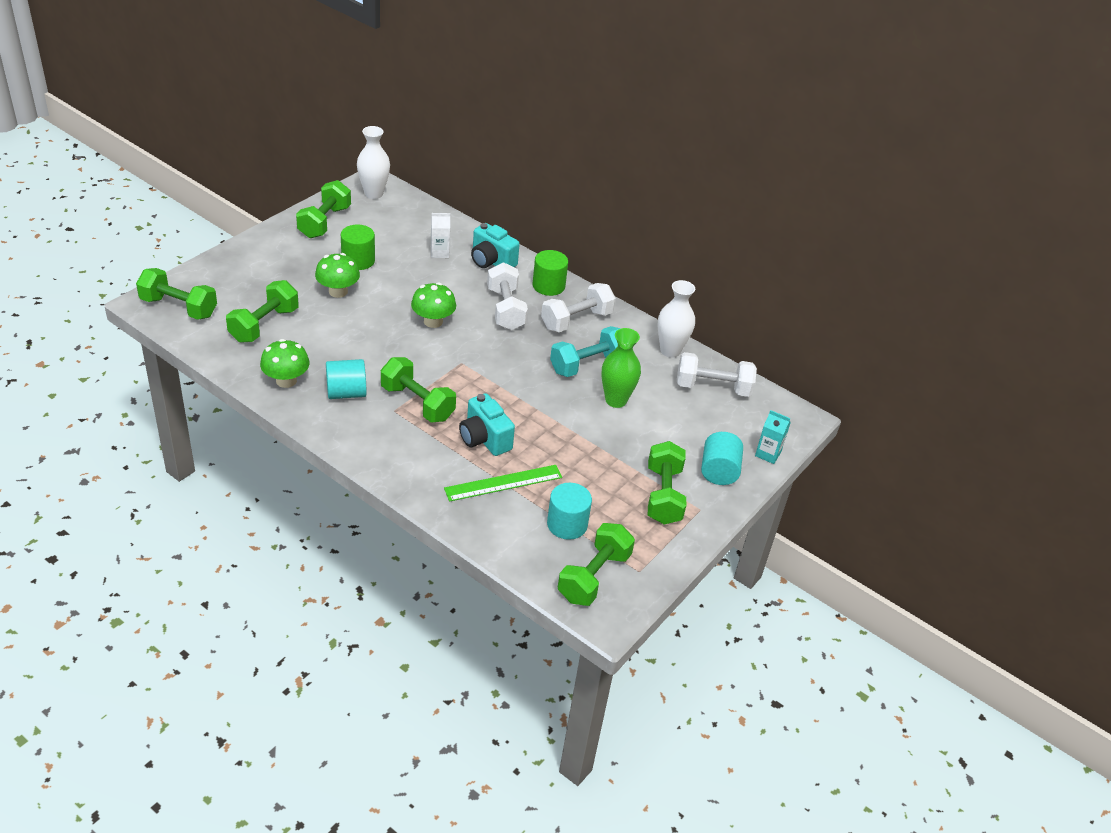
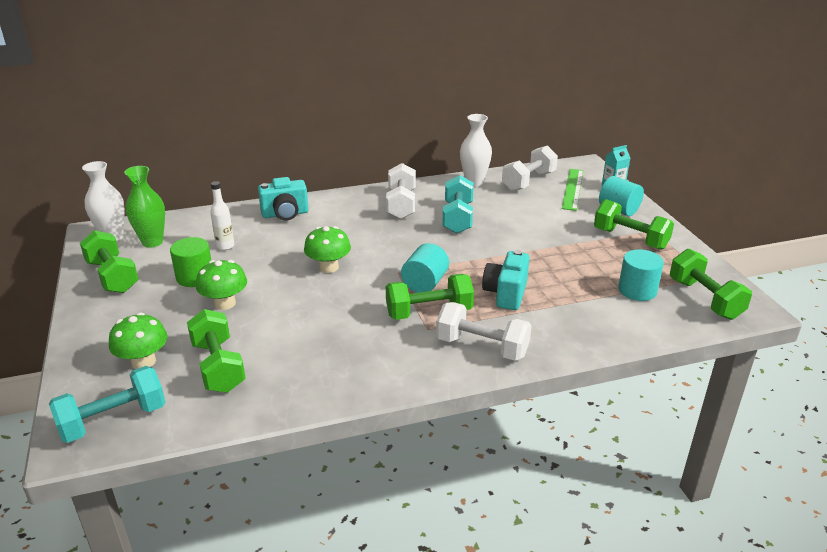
camera: 50 degrees left, 10 degrees down
(179, 307) = (113, 420): green dumbbell -> turquoise dumbbell
(286, 380) = (321, 381): green mushroom -> green mushroom (143, 362)
(346, 393) = (376, 348): turquoise cylinder -> turquoise cylinder (425, 283)
(413, 254) = (225, 246): none -> white bottle
(439, 252) = (241, 233): white carton -> none
(484, 439) = (506, 294): turquoise camera -> turquoise camera turned 105 degrees clockwise
(503, 483) = (568, 303): green ruler -> green ruler (573, 189)
(505, 309) = (353, 228): white dumbbell -> white dumbbell (482, 347)
(548, 286) = (346, 201): green cylinder -> none
(616, 400) = (509, 221): green vase -> green vase (152, 242)

